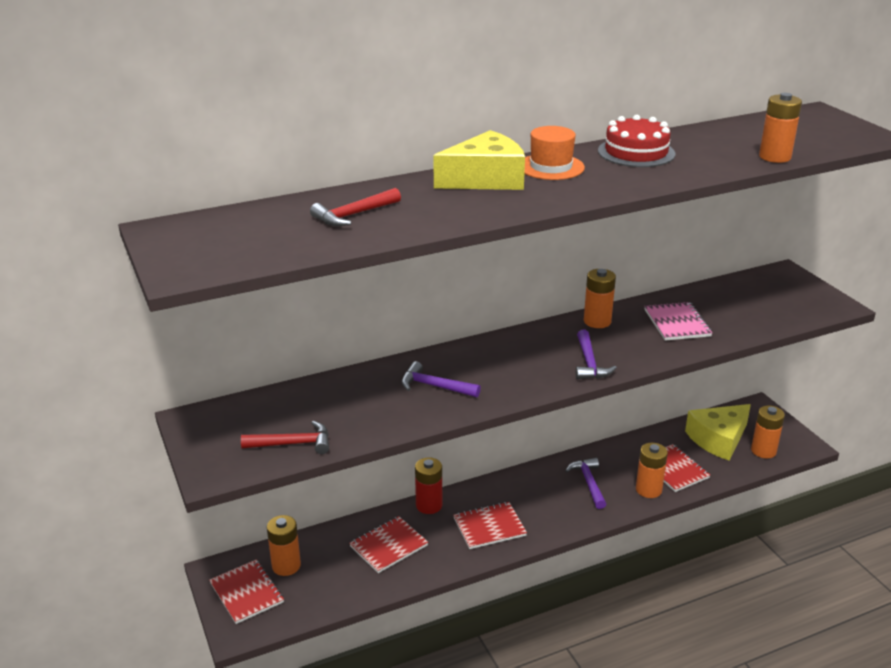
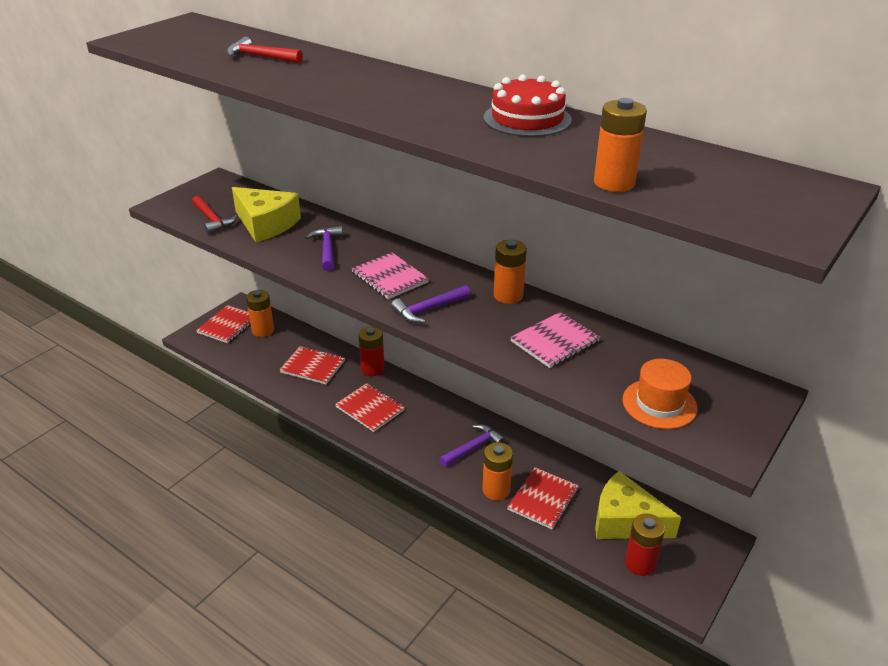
camera: 60 degrees right, 5 degrees up
(485, 179) = (380, 79): yellow cheese -> yellow cheese (266, 224)
(520, 367) = (390, 277): none -> pink notebook
(551, 167) = (439, 94): orange hat -> orange hat (659, 404)
(763, 451) = (640, 563): orange battery -> red battery

